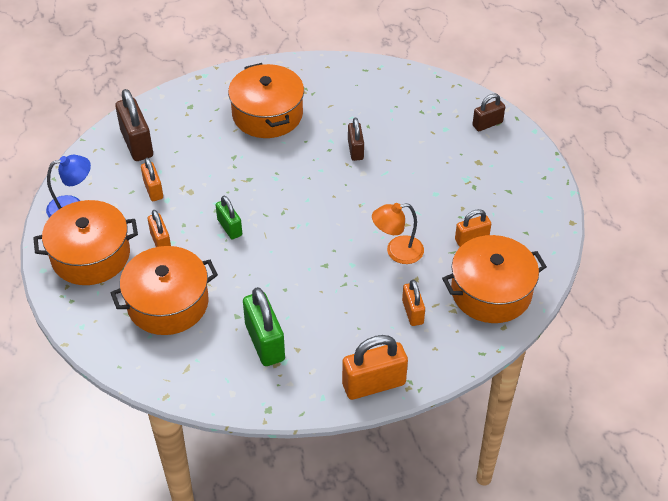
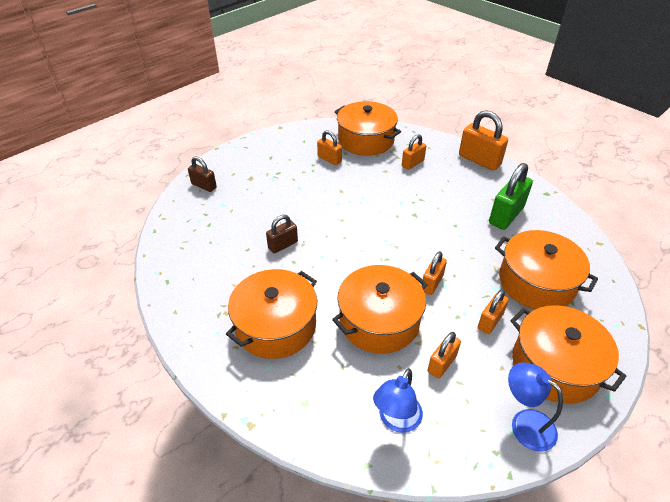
camera: 120 degrees left, 5 degrees down
(137, 143) = (396, 420): brown padlock -> blue lamp
(221, 174) = (379, 321): none -> orange pot
(229, 227) = (432, 283): green padlock -> orange padlock
(397, 252) = (370, 186): orange lamp -> none

